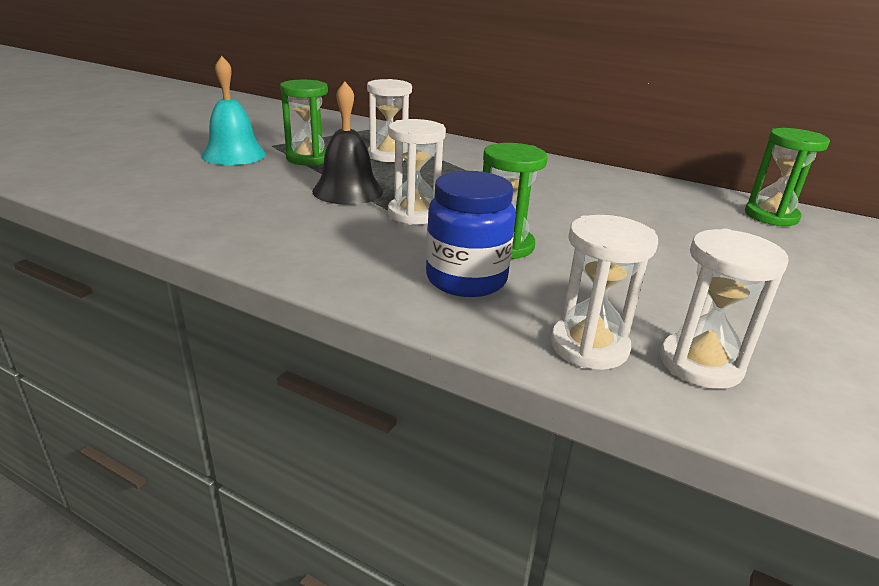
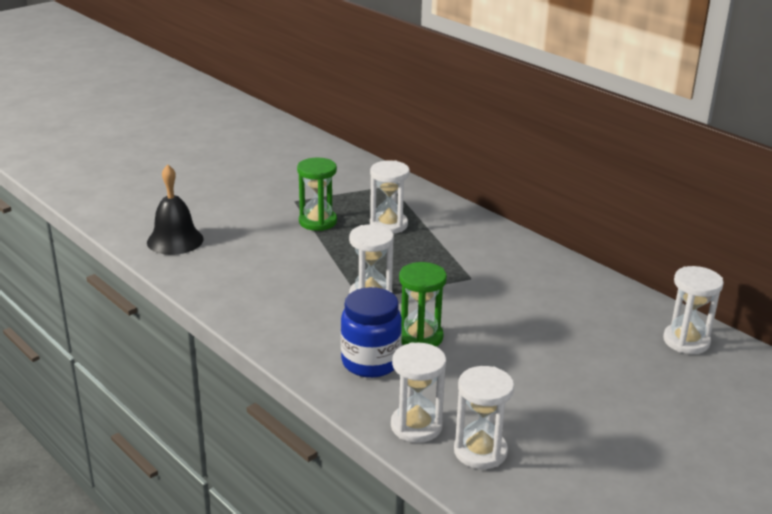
camera: 20 degrees right, 0 degrees up
(234, 155) = (259, 210): turquoise bell -> none
(348, 191) = (332, 264): black bell -> black bell (175, 240)
(771, 216) = (686, 341): green hourglass -> white hourglass

